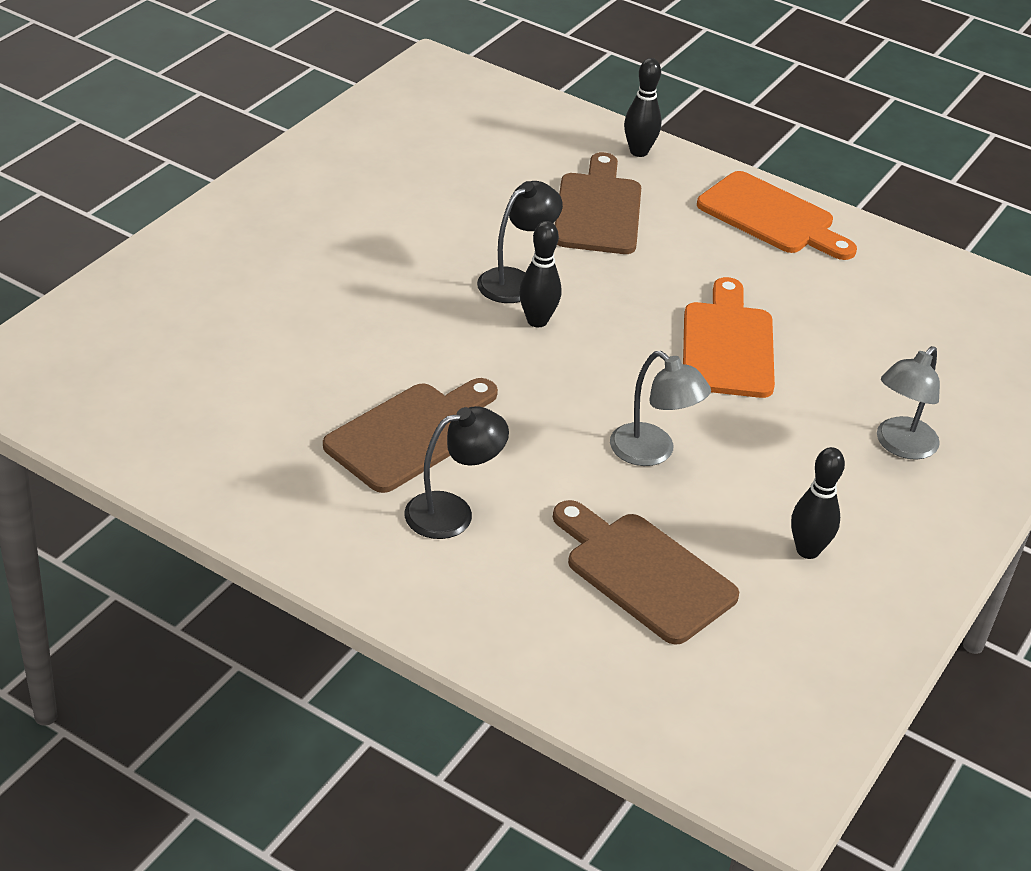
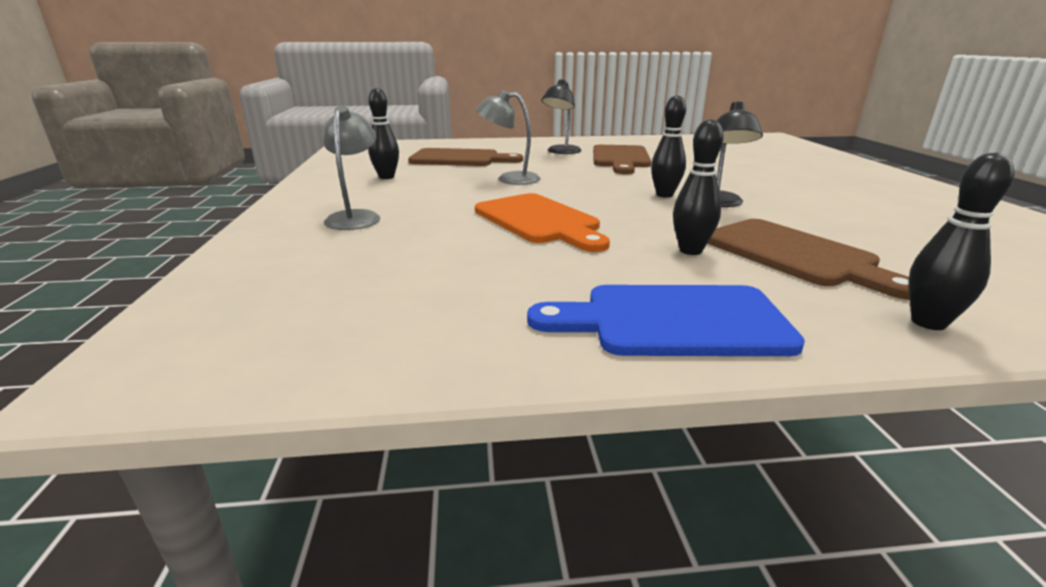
camera: 145 degrees right, 15 degrees down
(662, 250) = (690, 250): none -> black bowling pin
(771, 217) = (673, 321): orange cutting board -> blue cutting board

